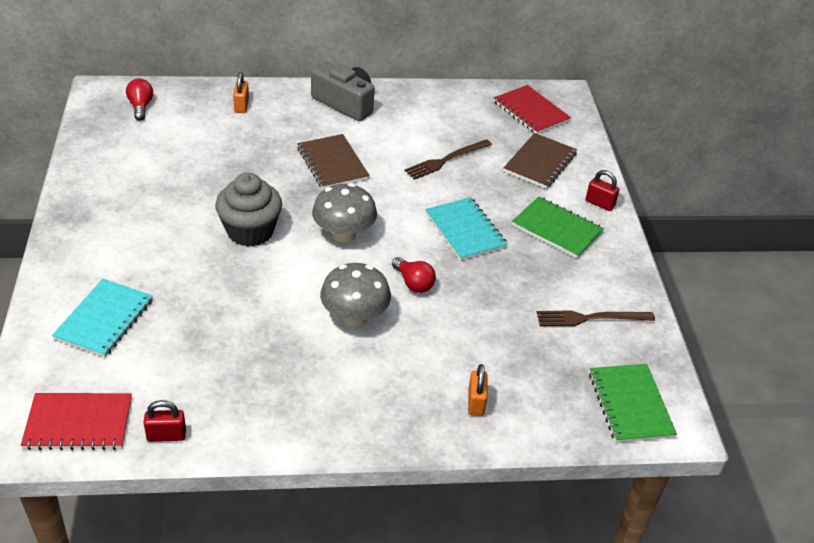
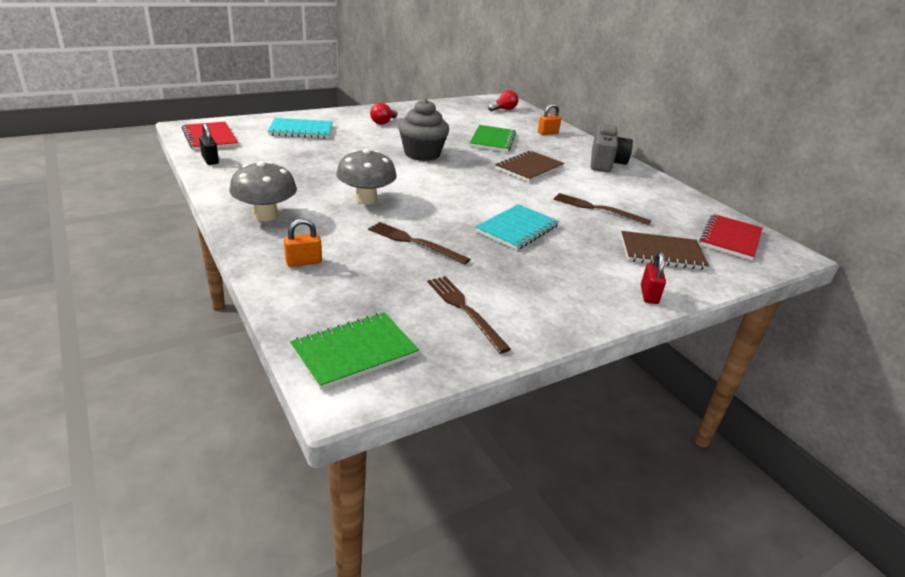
camera: 65 degrees right, 10 degrees down
(166, 435) = (210, 160): red padlock -> black padlock
(344, 234) = (454, 183): grey mushroom -> grey mushroom (266, 215)
(413, 283) = (426, 216): red light bulb -> red light bulb (383, 122)
(465, 310) = (414, 242): none -> brown fork
(557, 229) = (576, 274): green notebook -> green notebook (492, 140)

